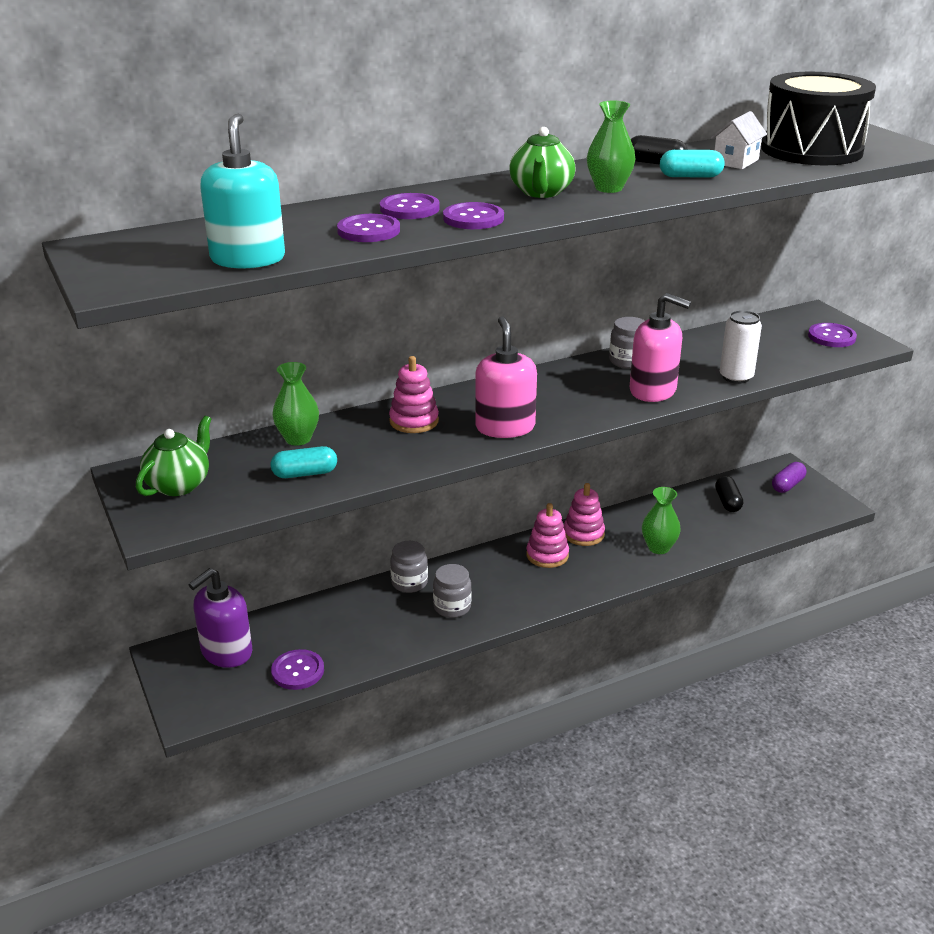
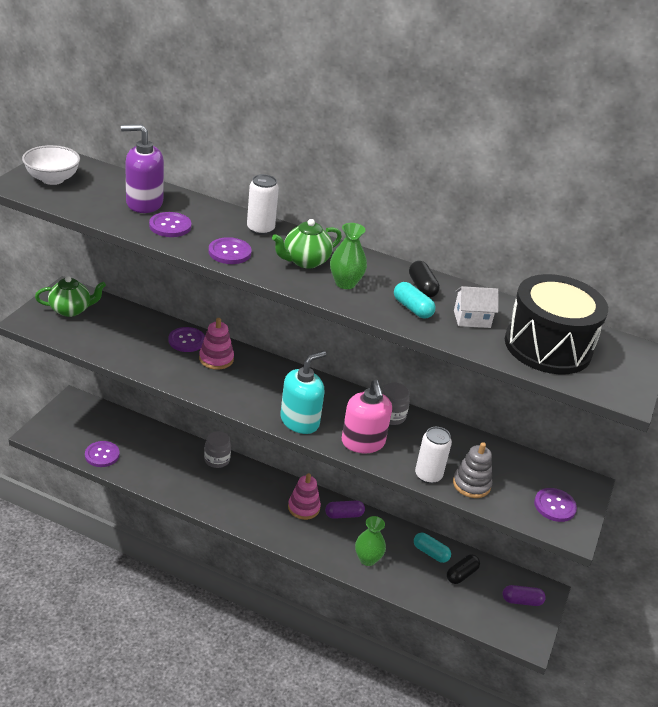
camera: 45 degrees right, 5 degrees up
(137, 262) = (52, 179): none -> white bowl
(226, 652) = (93, 420): purple soap dispenser -> purple soap dispenser (144, 203)
(248, 259) = (89, 206): turquoise soap dispenser -> turquoise soap dispenser (300, 421)
(298, 439) = (154, 326): green vase -> none
(305, 473) = (121, 345): turquoise capsule -> turquoise capsule (430, 553)
(409, 209) = (220, 227): purple button -> purple button (186, 341)
(443, 193) = (260, 229): none -> white can
(452, 607) = (212, 489): grey jar -> none
(505, 427) = (246, 397): pink soap dispenser -> none
(583, 534) = (344, 515): pink stacking toy -> purple capsule
(768, 362) = (471, 484): none -> grey stacking toy

